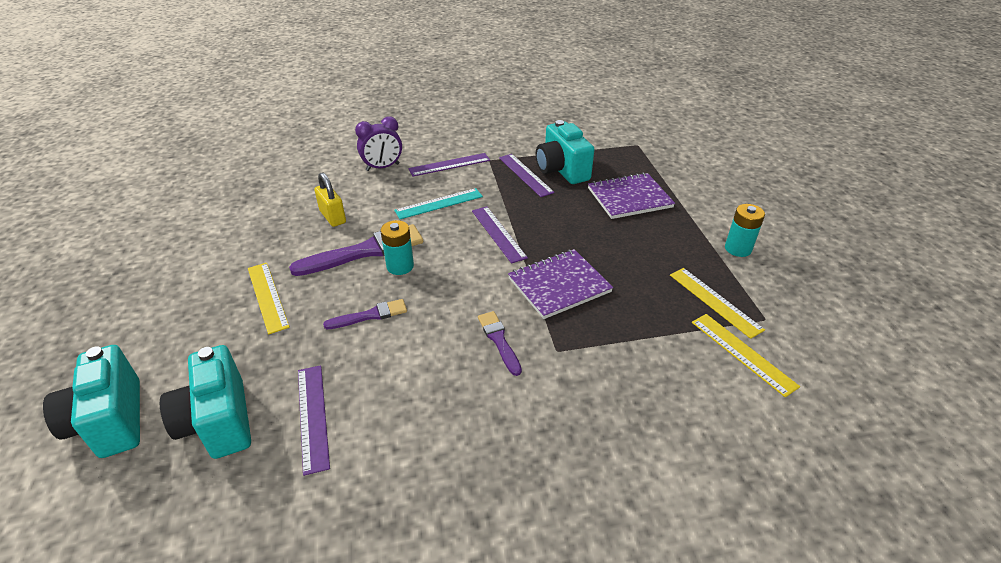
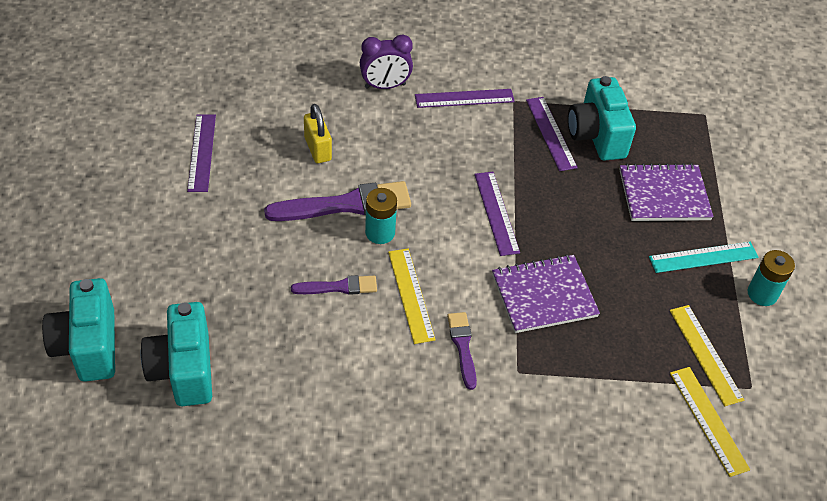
camera: 10 degrees right, 10 degrees up
(267, 296) = (238, 240): yellow ruler -> yellow ruler (411, 295)
(313, 416) = (269, 385): purple ruler -> purple ruler (202, 152)
(439, 203) = (439, 155): turquoise ruler -> turquoise ruler (703, 257)

